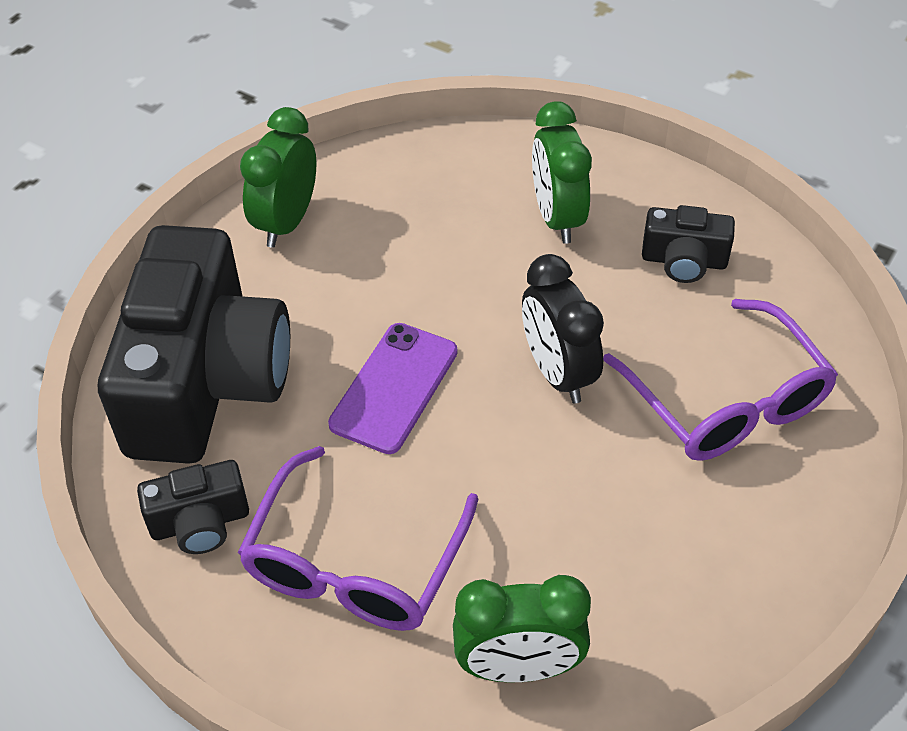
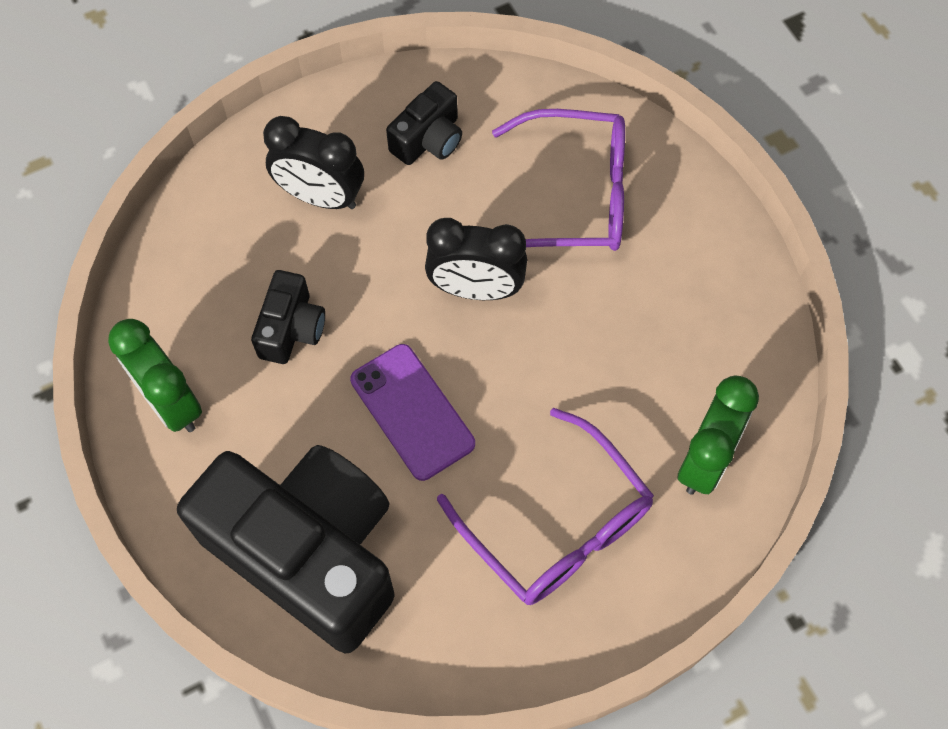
camera: 60 degrees left, 15 degrees up
(200, 522) = (450, 622): black camera -> black camera (291, 328)
(557, 218) = (321, 197): green clock -> black clock

